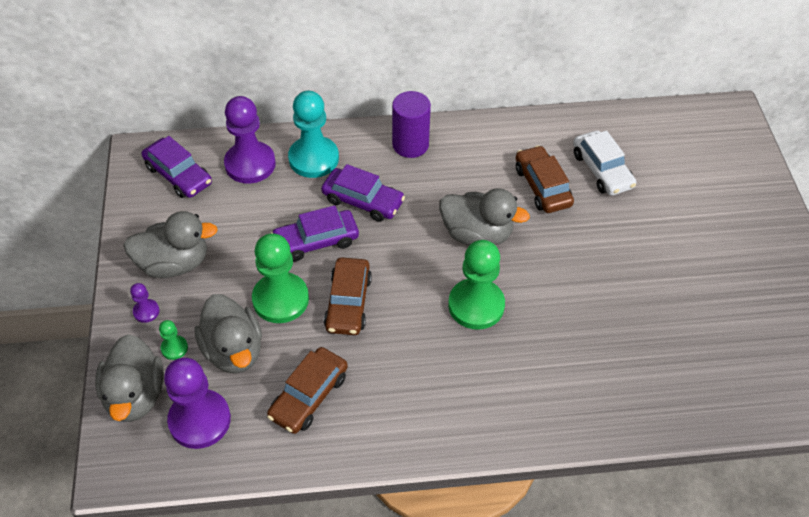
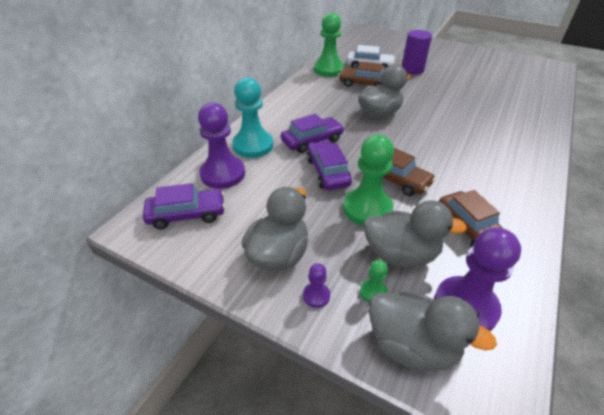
camera: 55 degrees left, 10 degrees down
(316, 241) = (327, 172): purple car -> purple car turned 150 degrees clockwise
(410, 145) = (286, 108): purple cylinder -> purple cylinder (412, 69)
(476, 305) = (434, 133): green pawn -> green pawn (328, 69)

